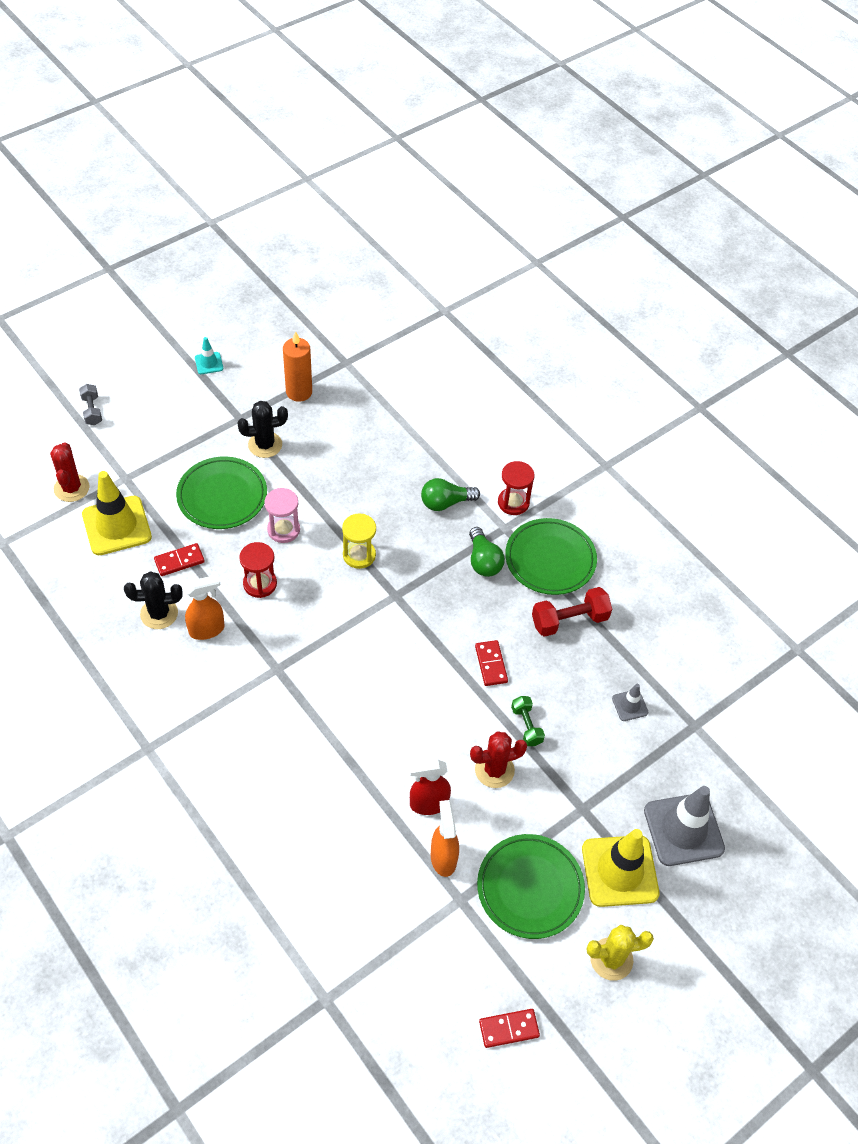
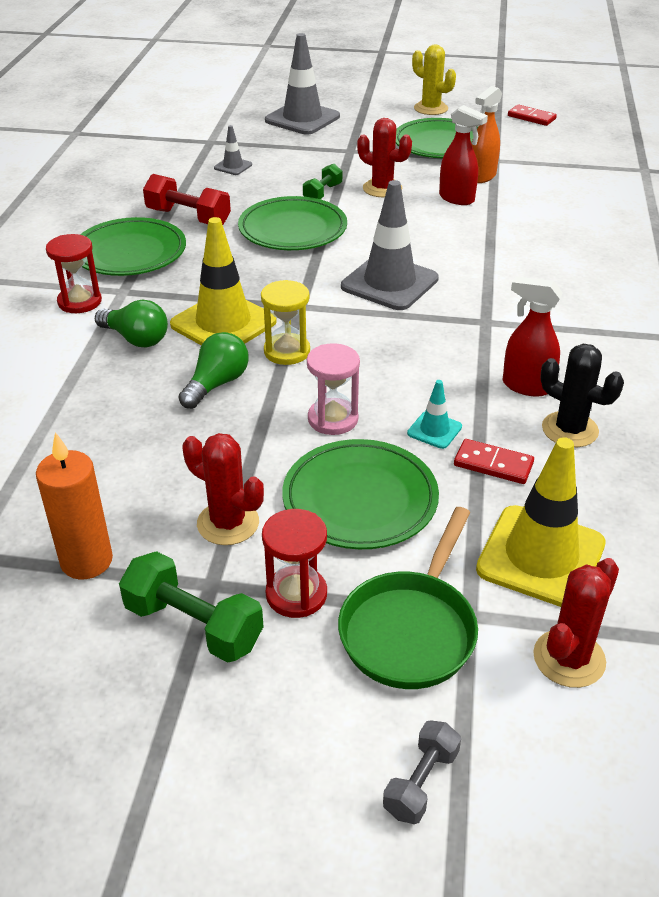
camera: 130 degrees left, 15 degrees down
(143, 456) = (411, 630): none -> green pan
(207, 629) = (526, 386): orange spray bottle -> red spray bottle
(209, 363) = (136, 716): turquoise traffic cone -> turquoise traffic cone (434, 430)
(227, 400) = (193, 625): none -> green dumbbell
(260, 584) = (422, 389): red hourglass -> red hourglass (296, 594)
(265, 445) = (228, 523): black cactus -> red cactus
(369, 659) = (389, 283): none -> grey traffic cone
(483, 561) = (184, 282): green light bulb -> green light bulb (217, 384)
(491, 664) = (293, 229): red domino -> green plate
(619, 871) = (370, 125): yellow traffic cone -> yellow traffic cone (223, 323)

